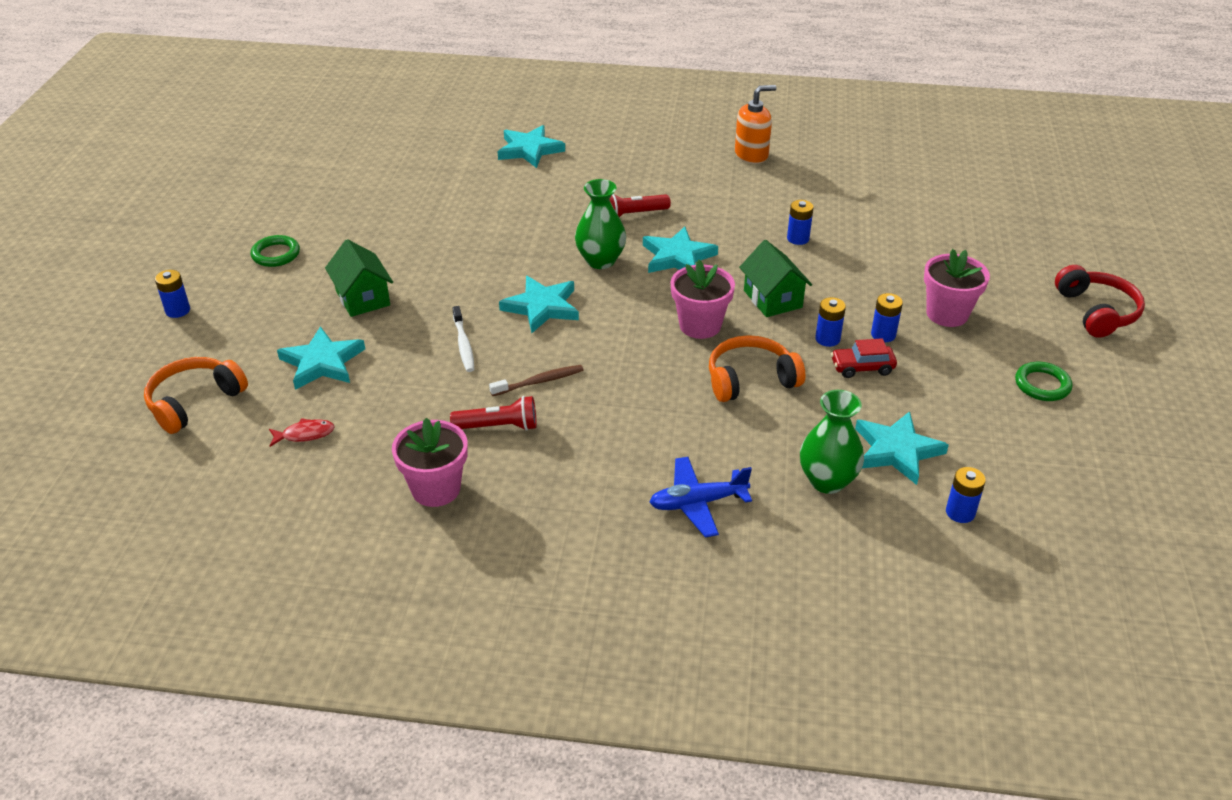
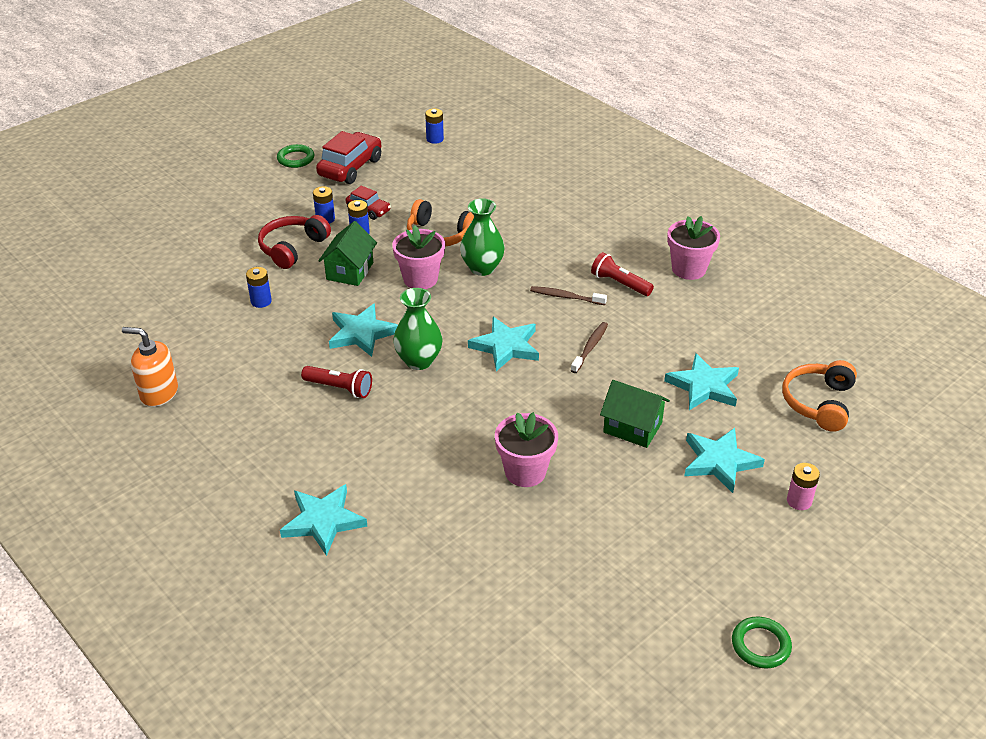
camera: 140 degrees left, 0 degrees up
(178, 310) = (799, 501): blue battery -> pink battery
(194, 402) = (818, 403): orange headphones -> orange headphones turned 120 degrees clockwise
(276, 254) = (676, 520): green ring -> green ring (760, 645)
(305, 434) = (749, 339): red fish -> none
(363, 298) = (632, 427): green house -> green house turned 75 degrees counterclockwise
(463, 344) = (590, 347): white toothbrush -> brown toothbrush
(697, 503) = (552, 198): blue plane -> none
(827, 481) = (475, 176): green vase -> green vase (482, 268)
(896, 451) = (420, 170): turquoise star -> turquoise star (719, 462)
(947, 314) = (269, 210): pink flower pot -> pink flower pot (525, 472)
(971, 408) = (350, 167): none -> red car
(1097, 312) = (192, 171): red headphones -> red headphones (292, 248)

